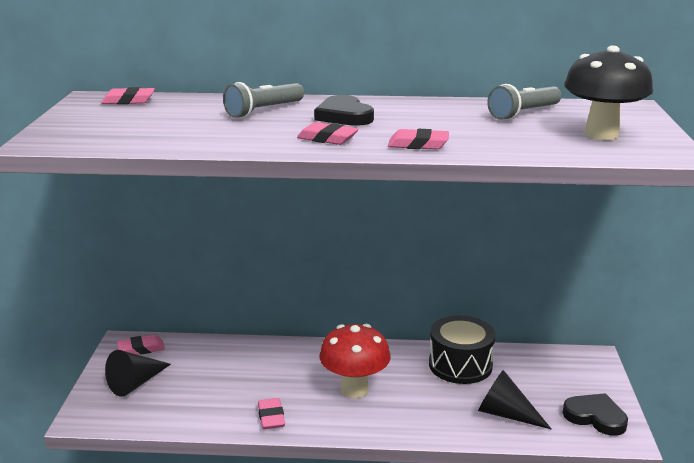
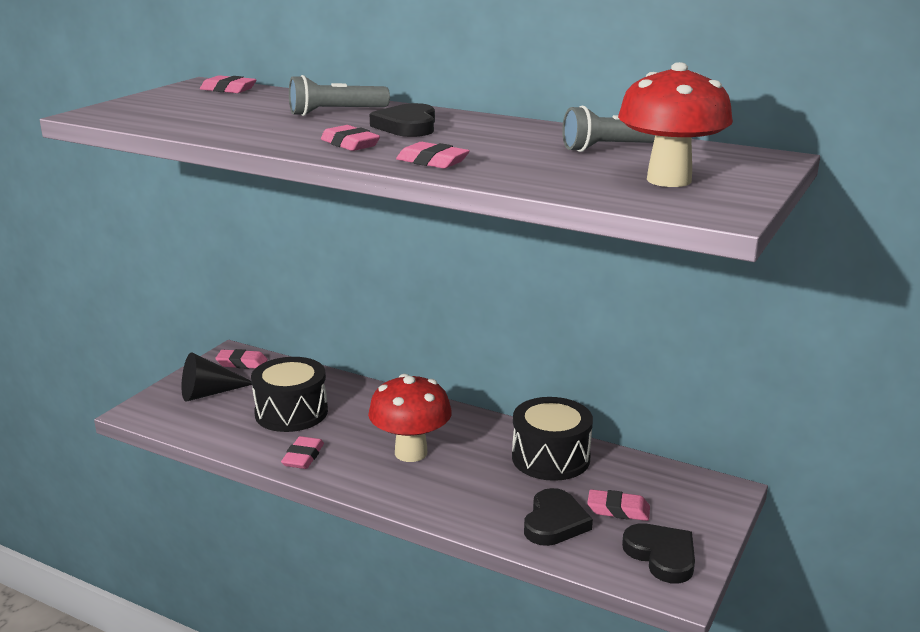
camera: 25 degrees right, 0 degrees up
(226, 382) = (291, 412): none -> black drum
(506, 414) = (554, 522): black cone -> black heart
(539, 392) = (618, 510): none -> pink eraser
(601, 134) = (669, 180): black mushroom -> red mushroom

